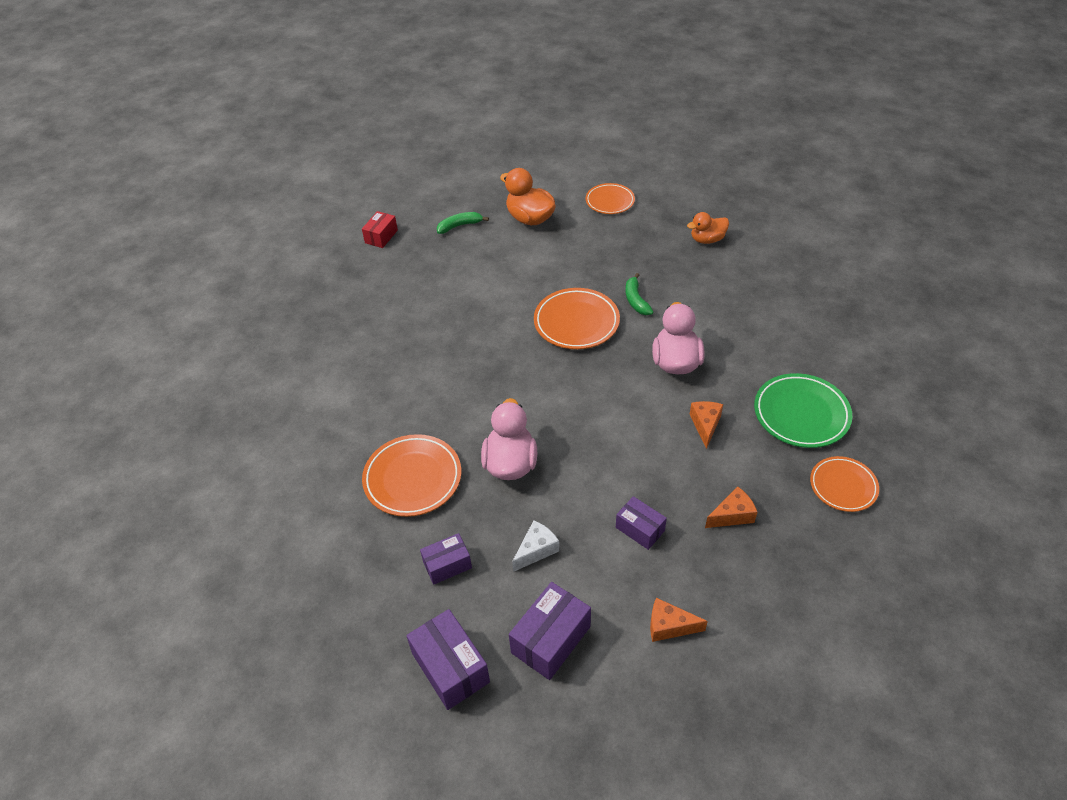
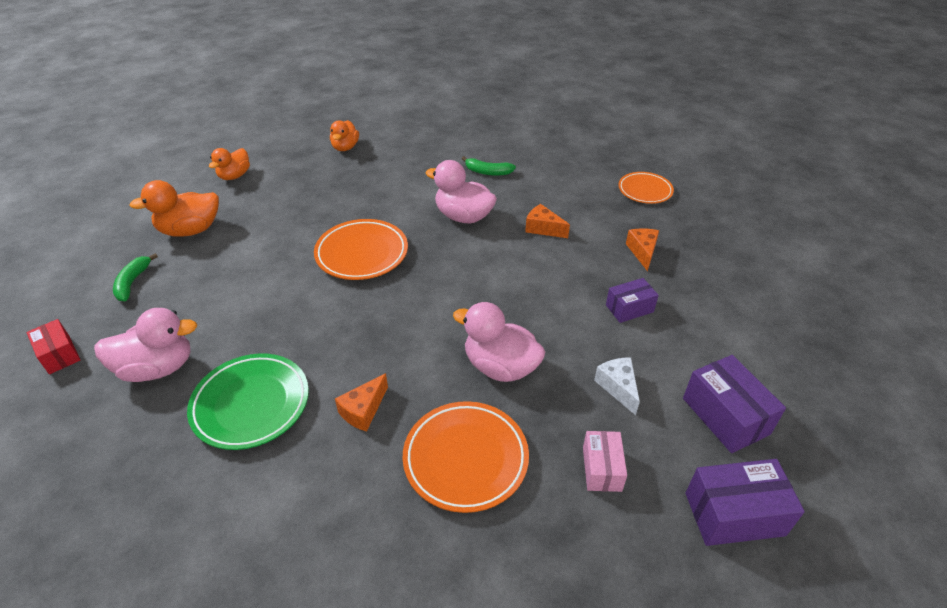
camera: 65 degrees left, 5 degrees down
(397, 284) = (157, 368): none -> pink duck
(447, 565) = (602, 469): purple box -> pink box
(610, 201) = (234, 176): orange plate -> orange duck
(636, 300) = (372, 209): green banana -> green banana (488, 172)
(669, 626) = (737, 331): orange cheese -> orange cheese (363, 410)
(801, 414) = (566, 180): green plate -> green plate (251, 404)

